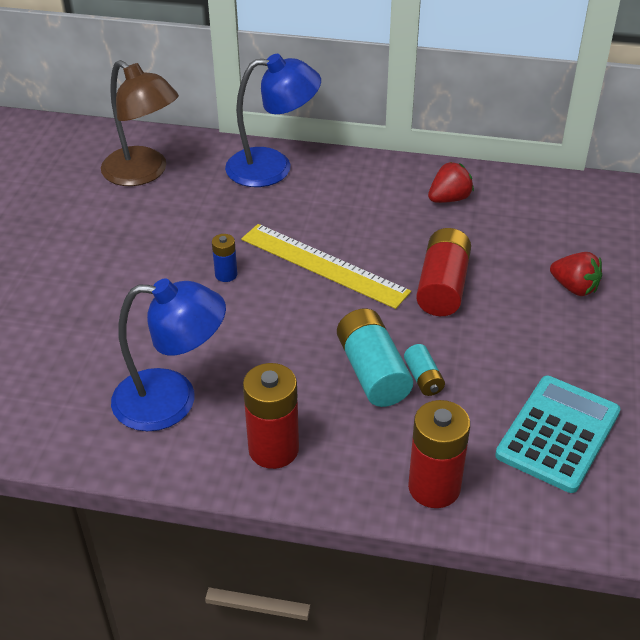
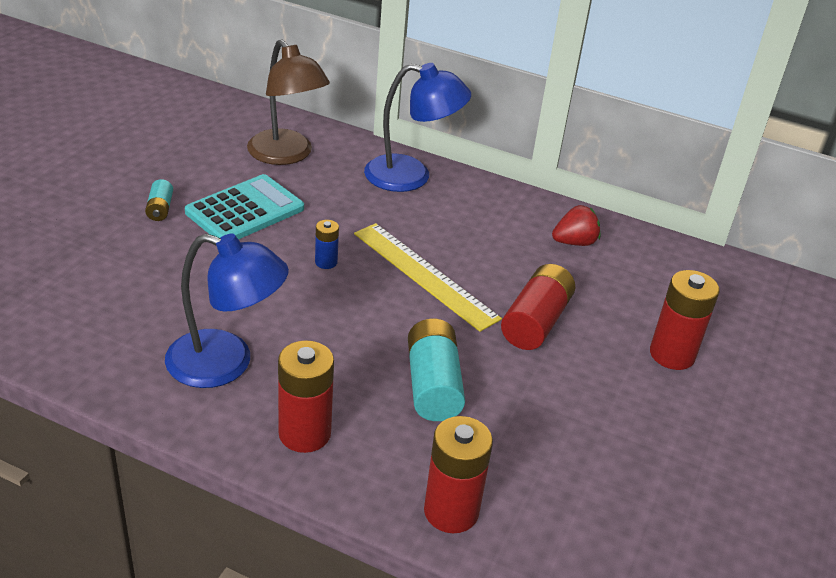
camera: 10 degrees right, 5 degrees down
(423, 378) = (481, 403): turquoise battery -> turquoise battery (160, 209)
(557, 433) = (600, 492): turquoise calculator -> turquoise calculator (245, 210)
(574, 287) = (672, 354): red strawberry -> red battery

